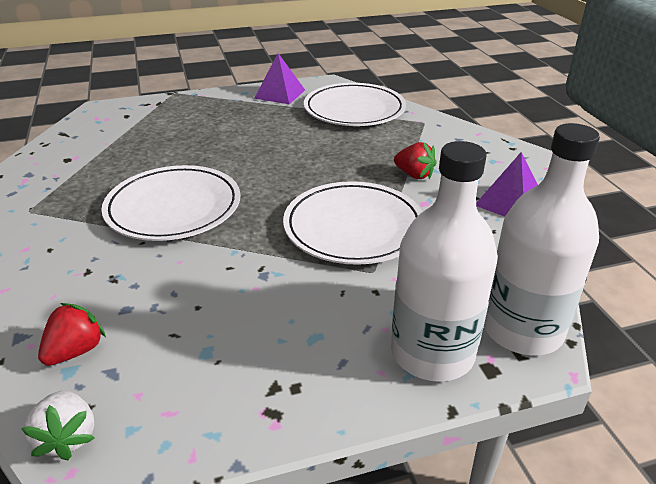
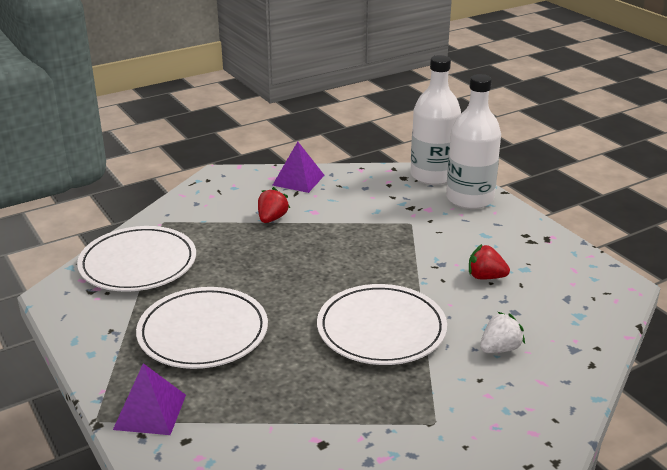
camera: 105 degrees left, 5 degrees down
(68, 437) = (616, 297): white strawberry -> white strawberry (499, 349)
(76, 351) = (564, 318): red strawberry -> red strawberry (485, 277)
(280, 94) = (95, 323): purple pyramid -> purple pyramid (150, 412)
(353, 227) = (363, 236): white plate -> white plate (203, 332)

